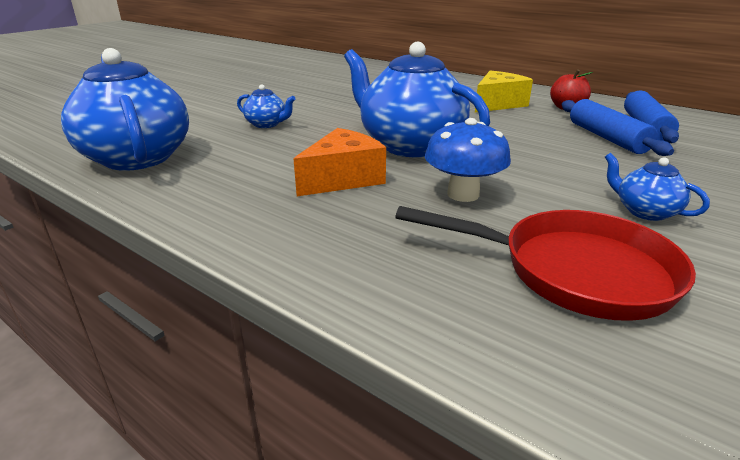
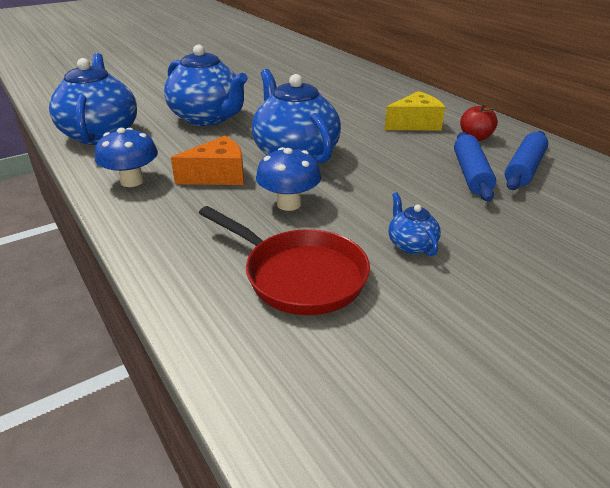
camera: 20 degrees right, 5 degrees up
(233, 202) = (132, 181): none -> blue mushroom
(267, 124) = (208, 118): blue teapot -> blue teapot, size x2.24

